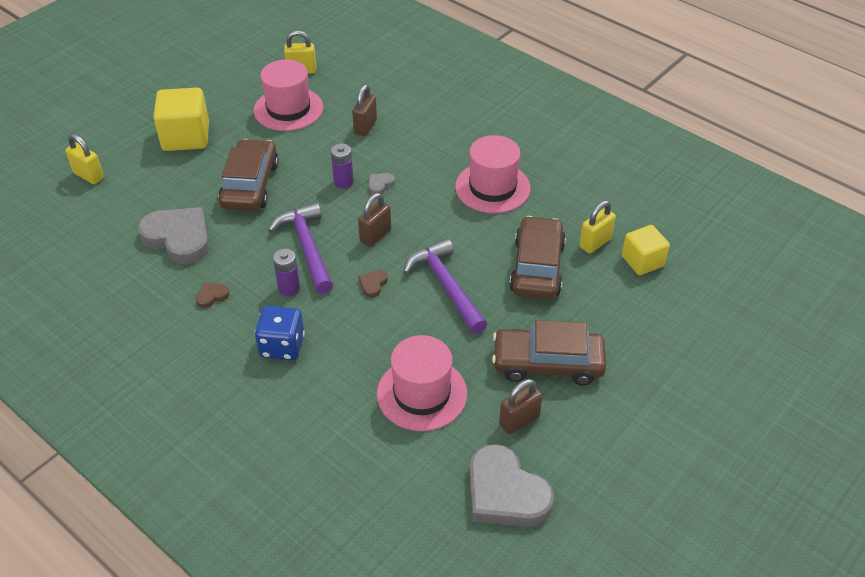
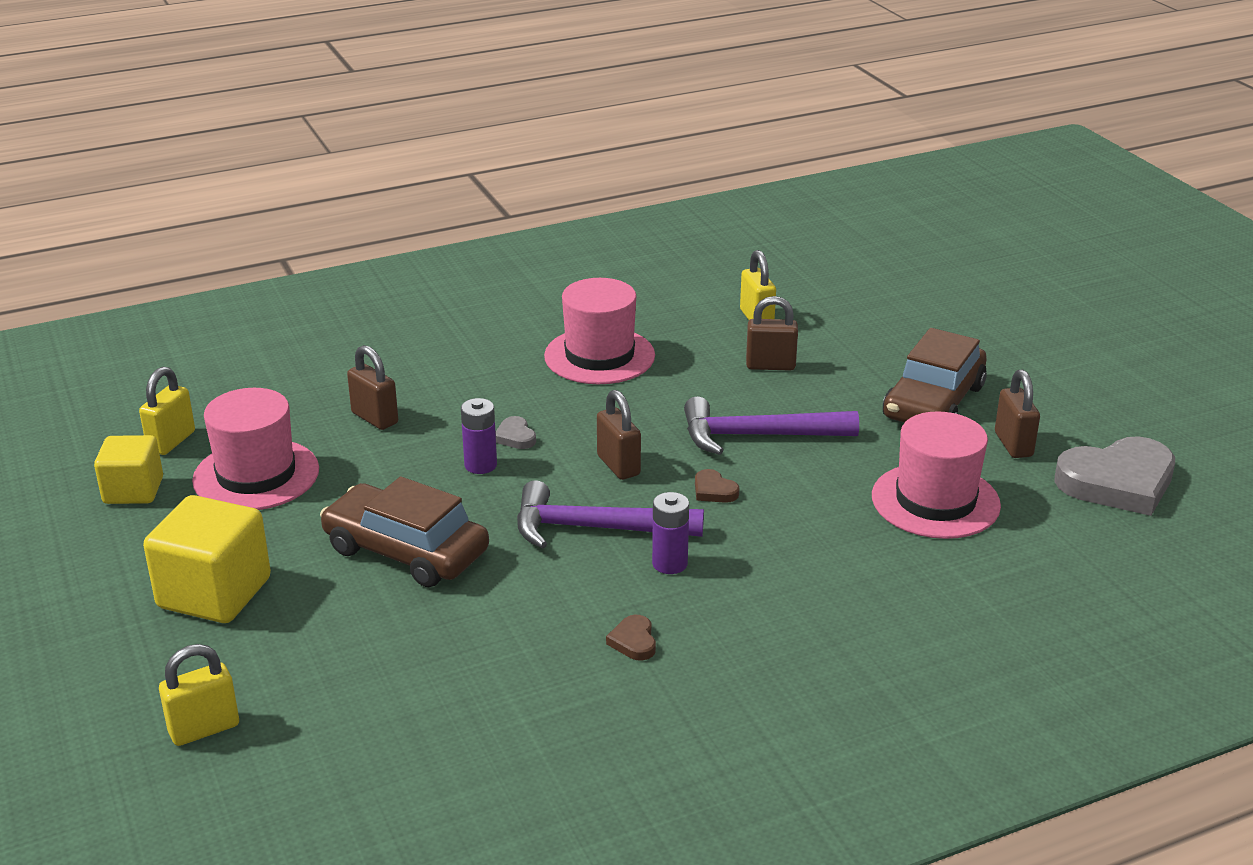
camera: 65 degrees left, 15 degrees down
(178, 238) = (470, 650): grey heart -> none
(282, 346) = (783, 595): blue dice -> none
(537, 267) = (770, 365): brown car -> brown padlock
(642, 261) = (808, 300): yellow cube -> yellow cube (133, 490)

